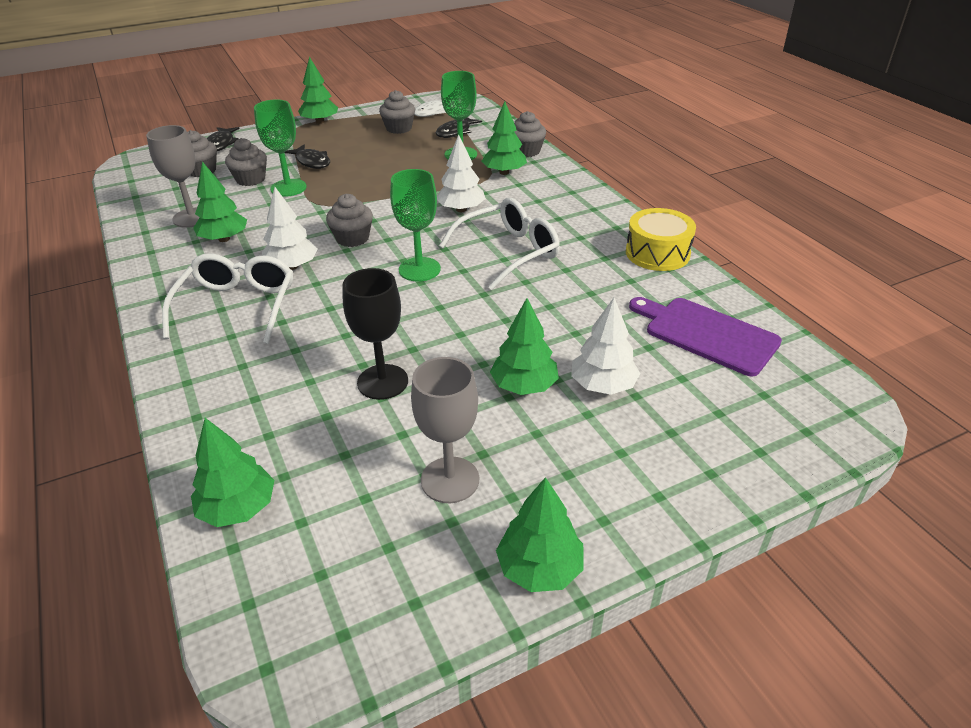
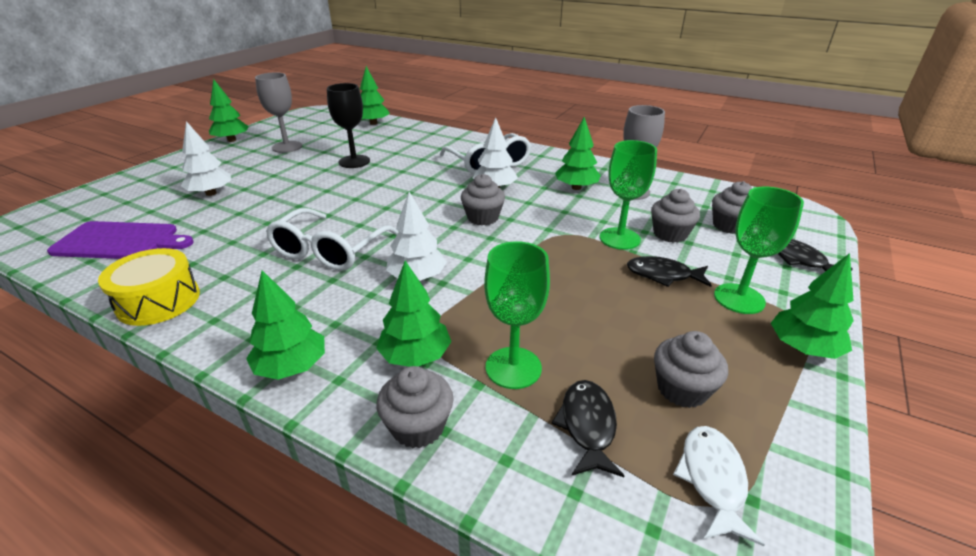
camera: 145 degrees right, 5 degrees down
(419, 269) = (396, 214): green goblet -> green goblet (739, 298)
(524, 386) = (265, 180): green tree -> green tree (291, 367)

